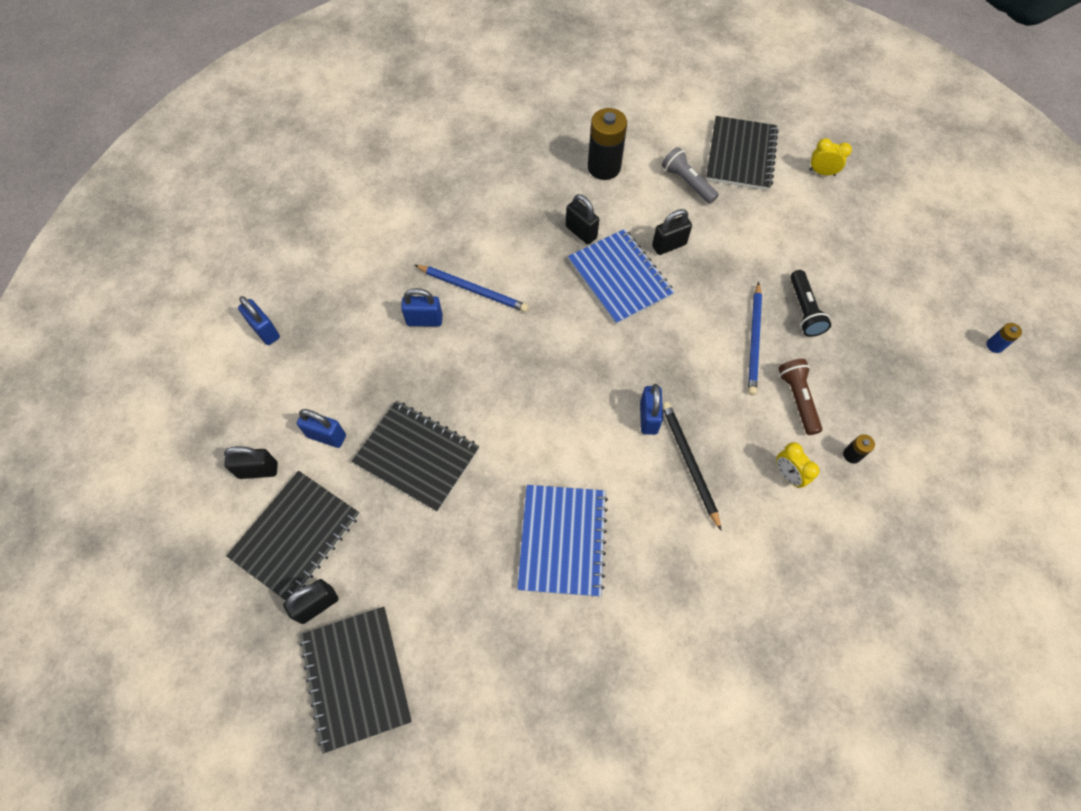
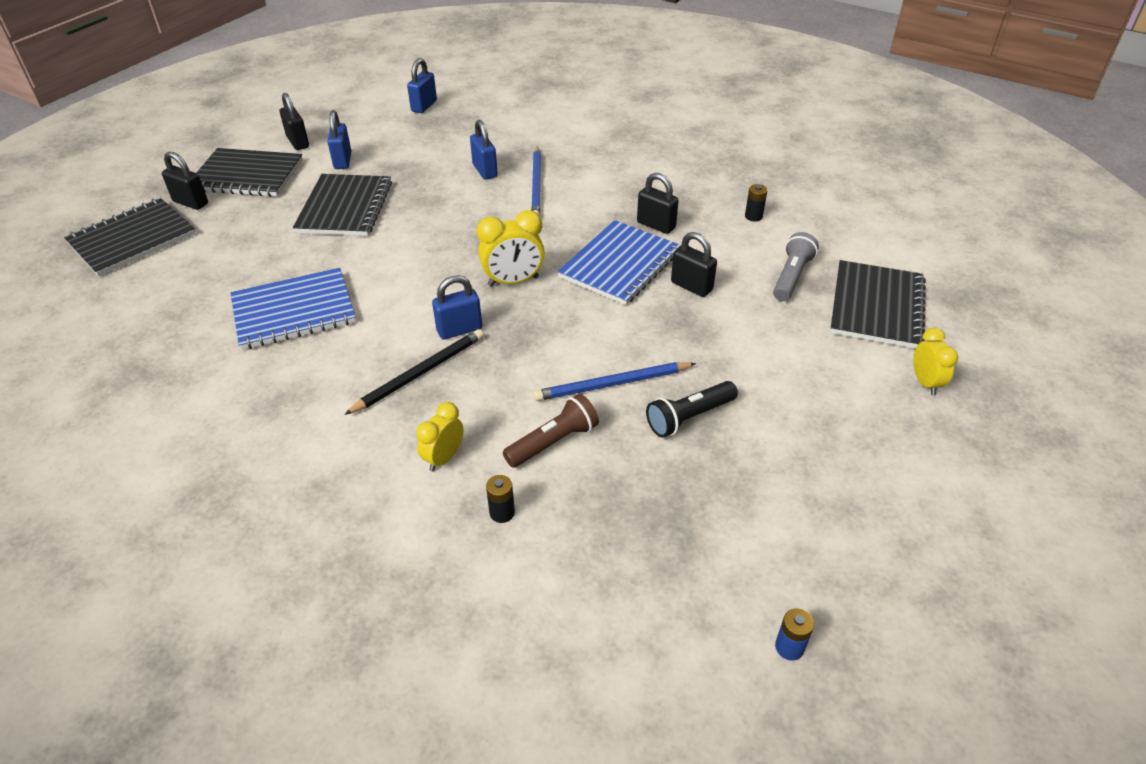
camera: 65 degrees right, 20 degrees down
(581, 232) = (656, 225): black padlock -> black padlock turned 75 degrees counterclockwise
(604, 167) = (753, 216): black battery -> black battery, size x0.45
(604, 358) = (513, 281): none -> yellow clock
(740, 155) = (876, 306): black notebook -> black notebook turned 60 degrees counterclockwise

